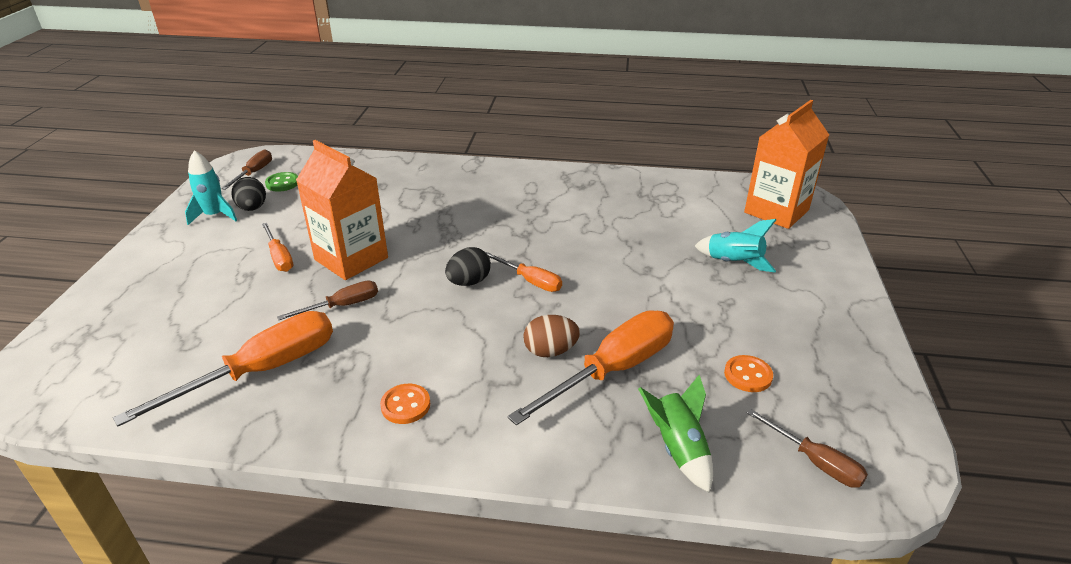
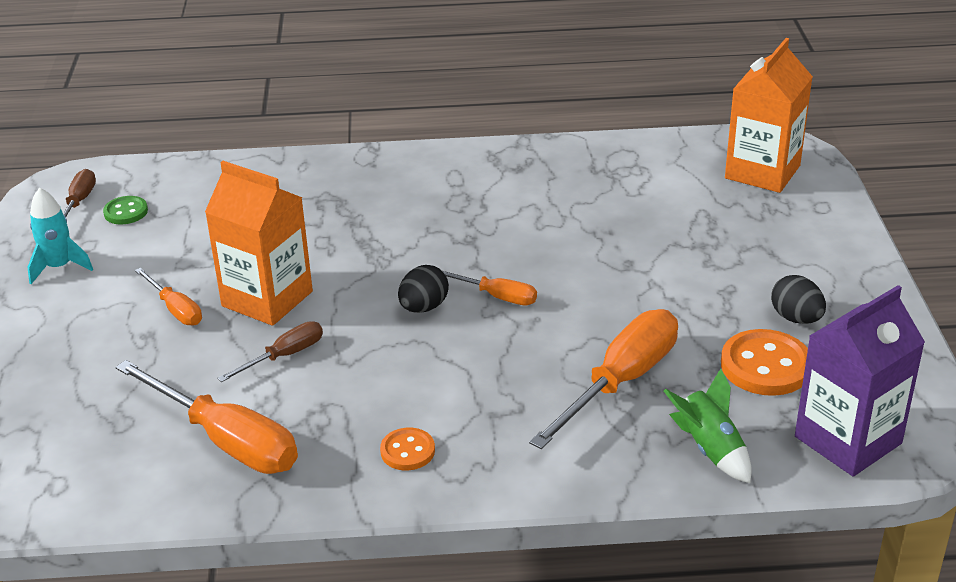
camera: 10 degrees left, 0 degrees up
(252, 208) = (104, 251): black egg -> black egg (796, 318)
(262, 371) = (226, 440): orange screwdriver -> orange screwdriver turned 90 degrees clockwise
(550, 351) = (546, 372): brown egg -> none
(733, 263) = (725, 243): turquoise rocket -> none
(748, 375) = (765, 366): orange button -> orange button, size x1.75
(815, 462) = (848, 440): brown screwdriver -> purple carton

